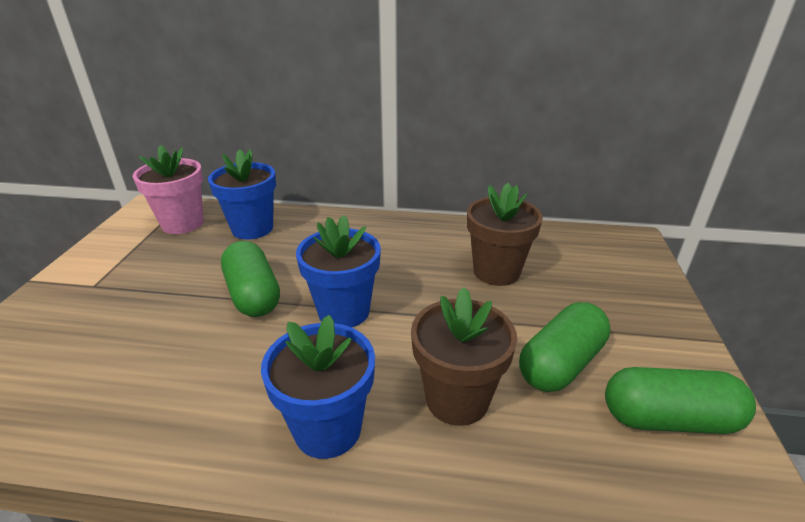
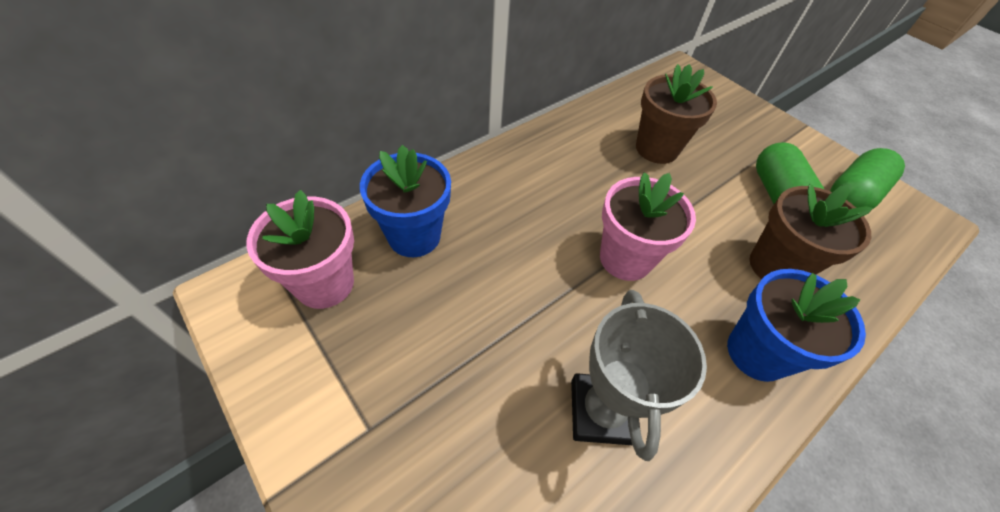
camera: 50 degrees left, 20 degrees up
(179, 365) = (601, 411): none -> grey trophy
(253, 294) = (539, 301): green capsule -> none
(344, 311) = (625, 259): blue flower pot -> pink flower pot

